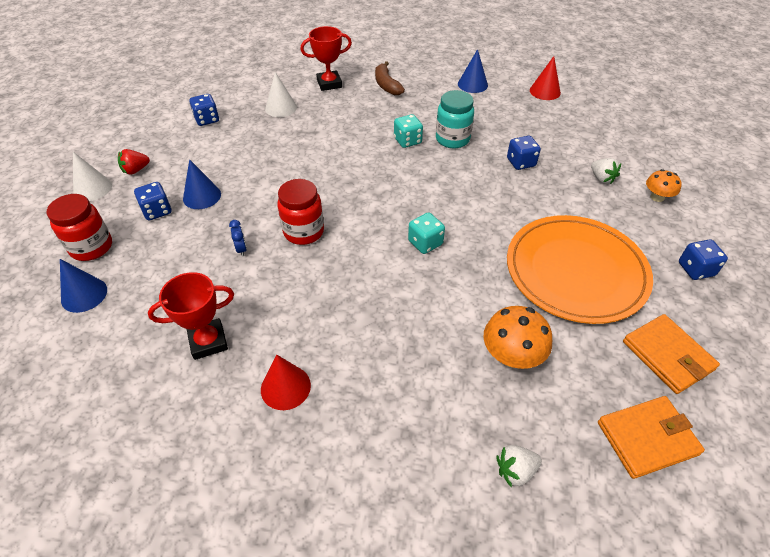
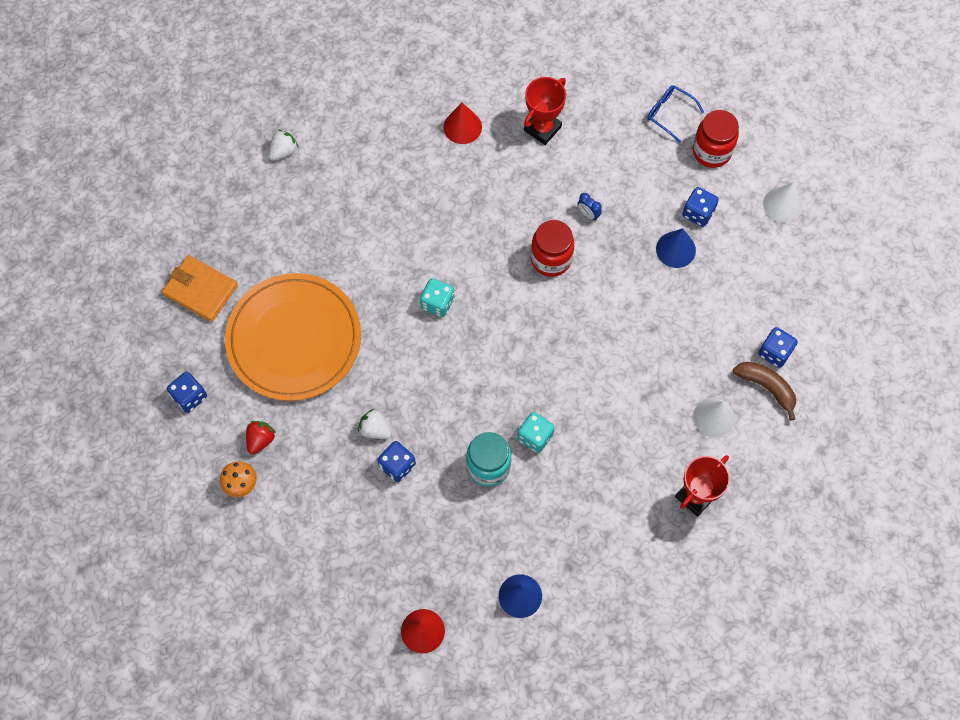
camera: 150 degrees right, 20 degrees up
(84, 295) = (669, 113): blue cone -> blue glasses
(136, 170) = (769, 246): red strawberry -> red strawberry (260, 440)
(386, 85) = (625, 533): brown banana -> brown banana (766, 387)
(512, 355) = (317, 230): orange mushroom -> none
(601, 178) = (304, 484): white strawberry -> white strawberry (375, 429)
(647, 438) = (204, 215): orange wallet -> none

